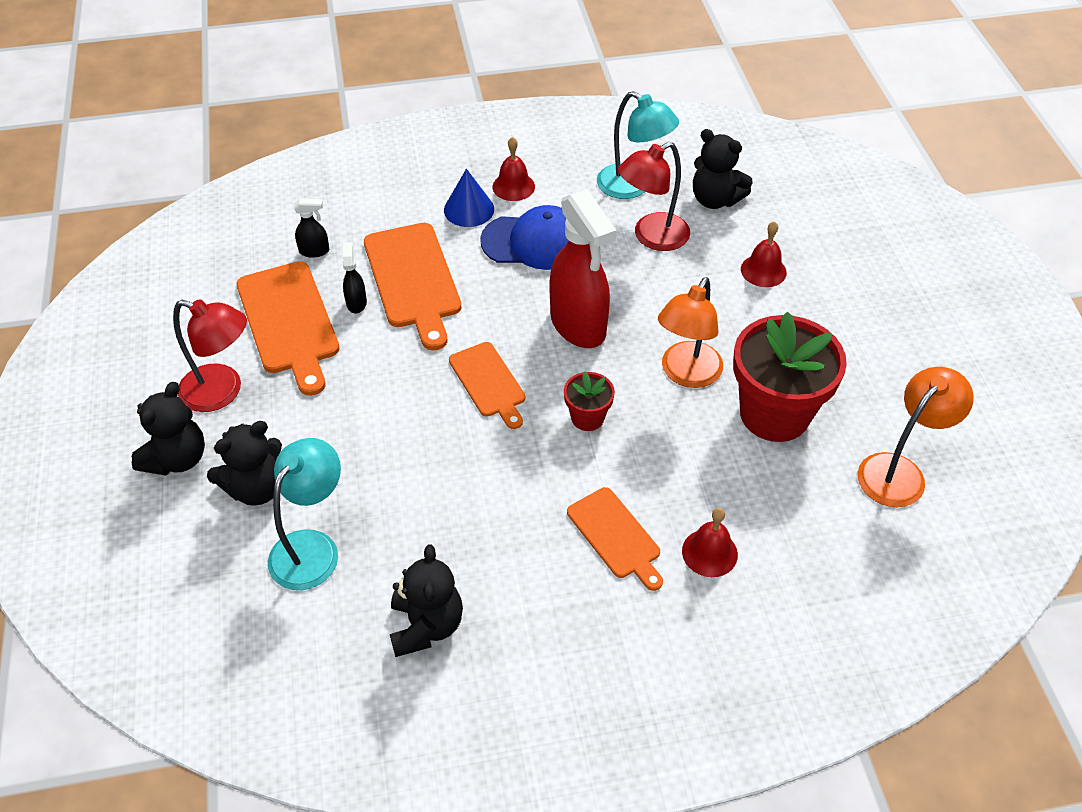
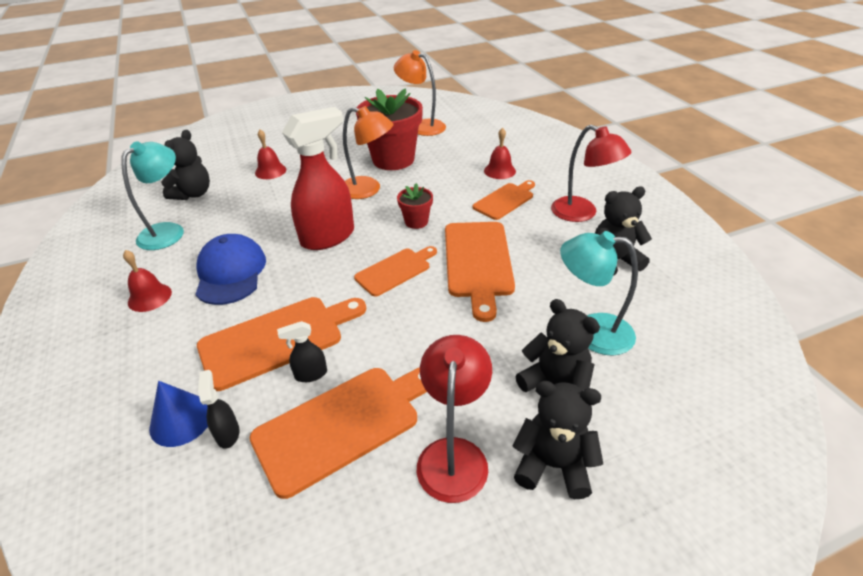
camera: 100 degrees left, 10 degrees down
(469, 209) = (177, 321): blue cone -> blue cone (181, 420)
(476, 467) = (478, 262): none -> orange cutting board
(652, 237) = (231, 216): red lamp -> red lamp (582, 213)

